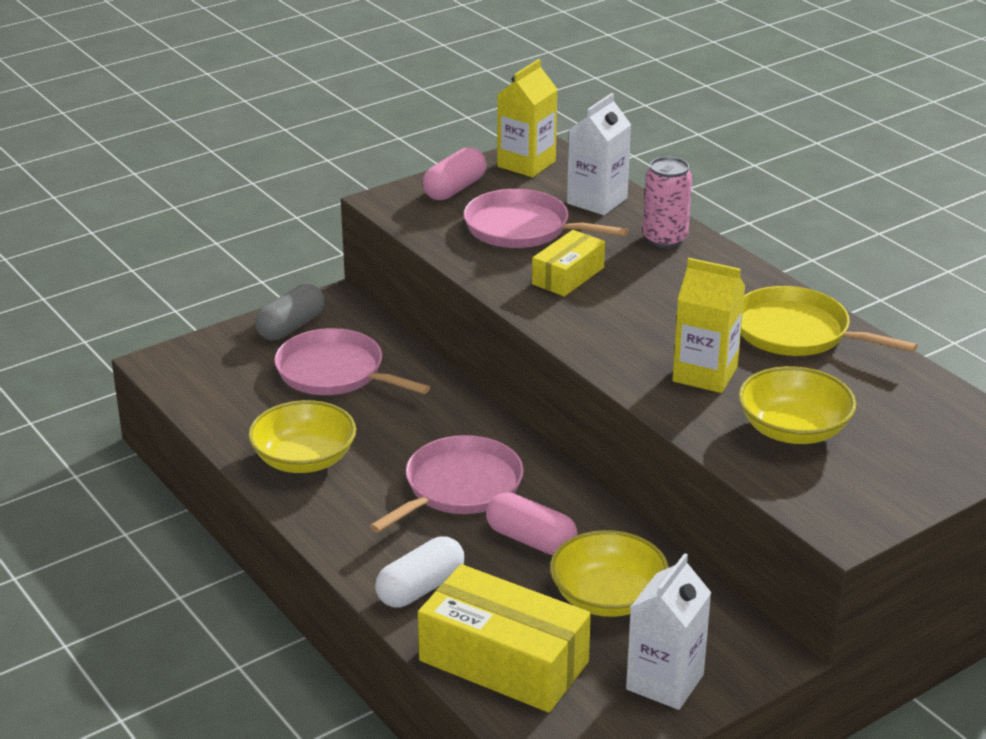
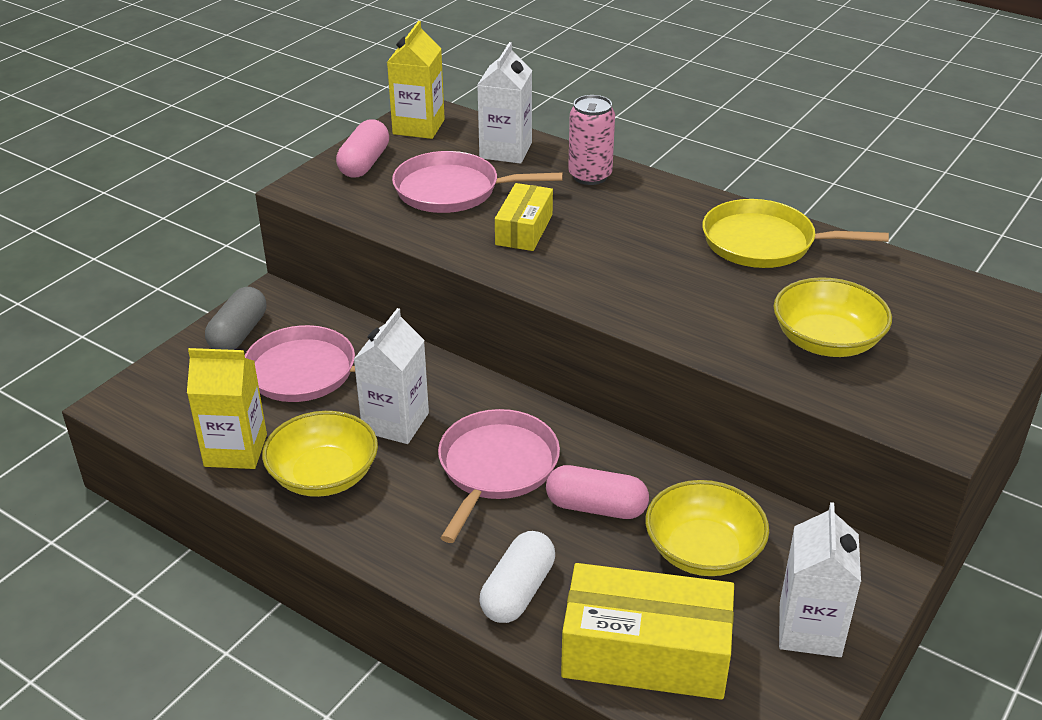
camera: 20 degrees left, 5 degrees up
(390, 430) = (395, 422): none -> white carton
(705, 374) = (711, 302): yellow carton -> yellow carton (235, 450)

